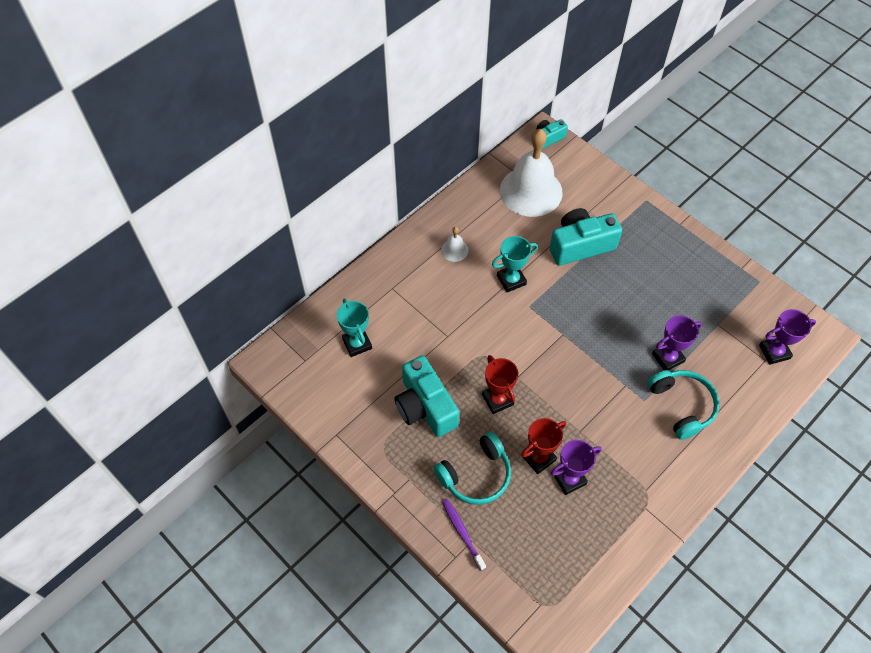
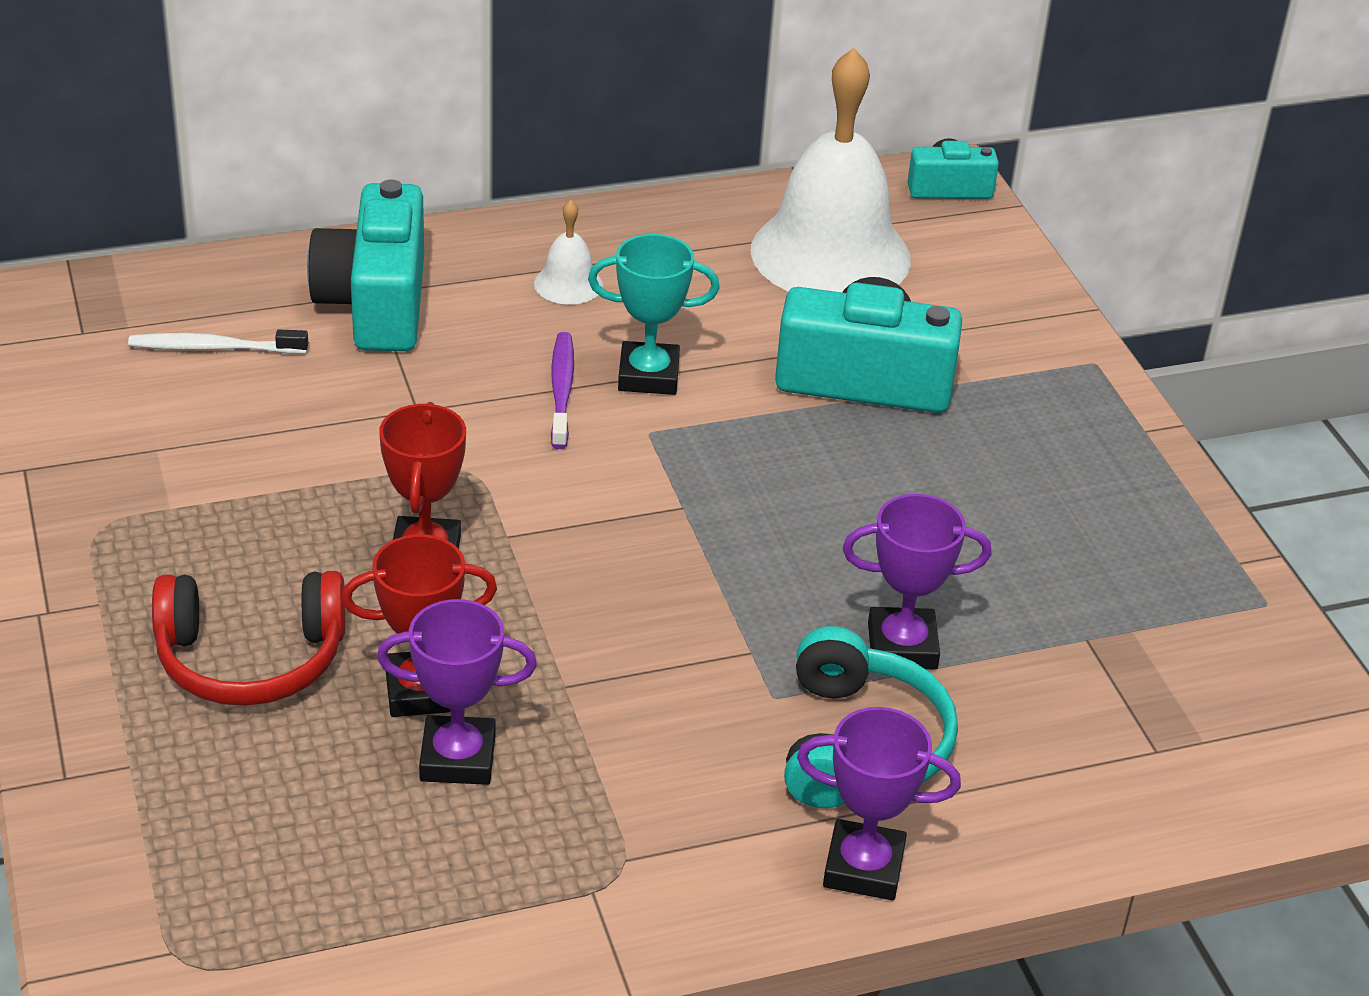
camera: 25 degrees right, 20 degrees down
(357, 344) = (214, 348): turquoise trophy -> white toothbrush
(425, 407) = (255, 501): turquoise camera -> turquoise camera (376, 303)
(462, 533) = (122, 743): purple toothbrush -> purple toothbrush (562, 390)
(476, 475) = (250, 658): turquoise headphones -> red headphones
(774, 352) = (1195, 745): purple trophy -> purple trophy (863, 867)

